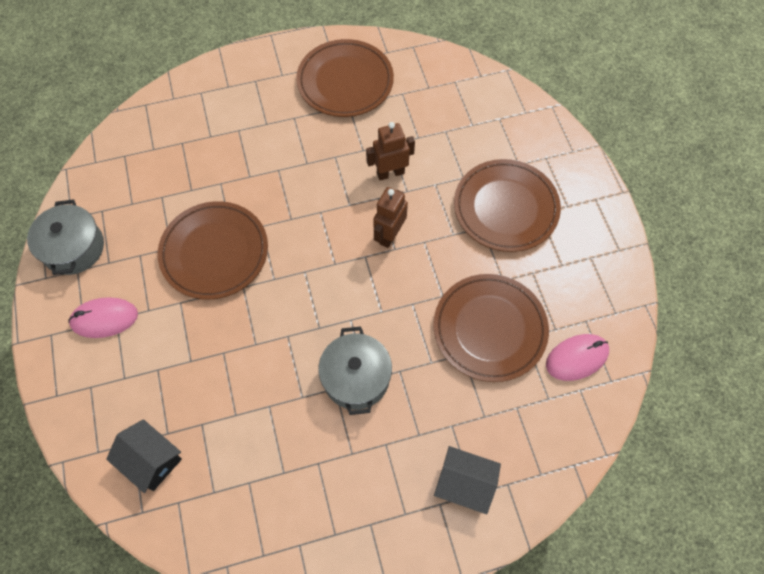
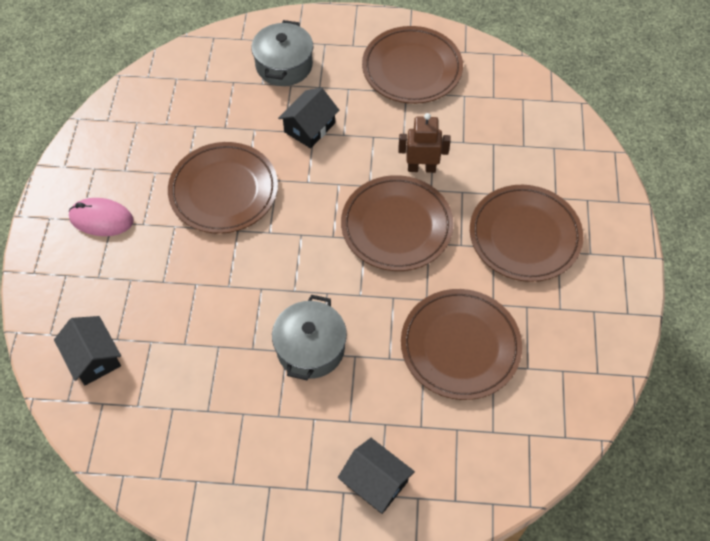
camera: 20 degrees right, 5 degrees down
(74, 248) = (99, 148): grey pot -> grey pot (284, 65)
(272, 166) = (309, 127): none -> black house
(389, 235) = (396, 226): brown robot -> brown plate
(577, 358) = (538, 403): pink mouse -> none

